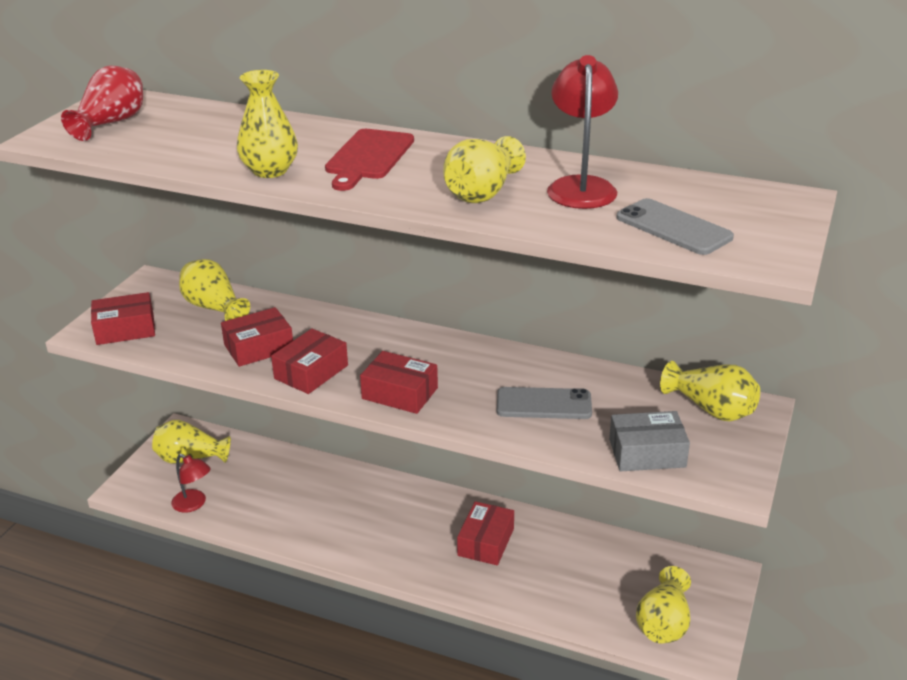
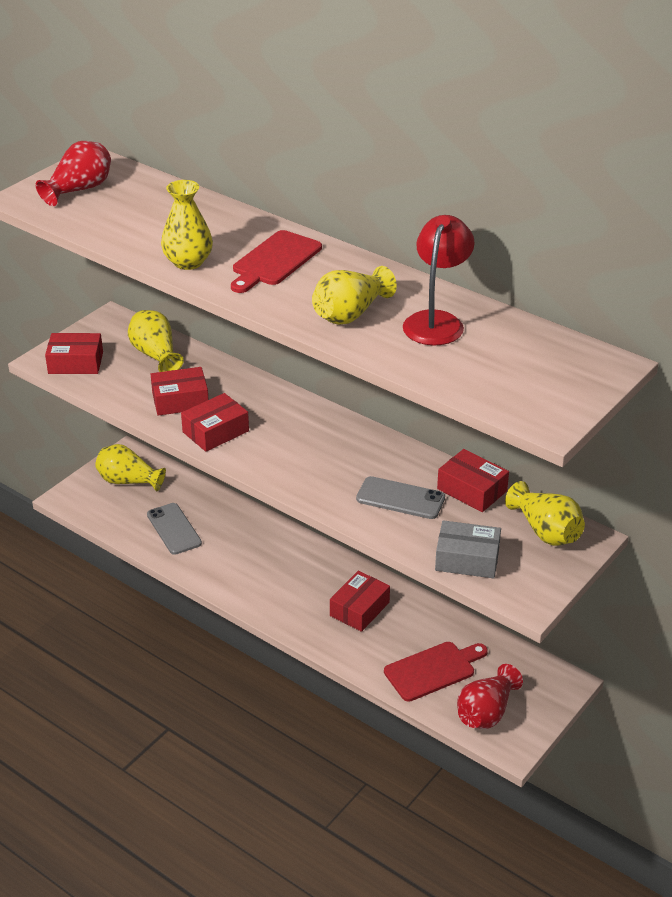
camera: 15 degrees right, 5 degrees up
(194, 504) = (119, 524): red lamp -> none
(400, 393) = (282, 465): red box -> red box (472, 490)
(589, 590) = (433, 670): none -> red cutting board
(663, 623) = (486, 712): yellow vase -> red vase
(673, 227) = (488, 376): grey phone -> grey phone (174, 529)

